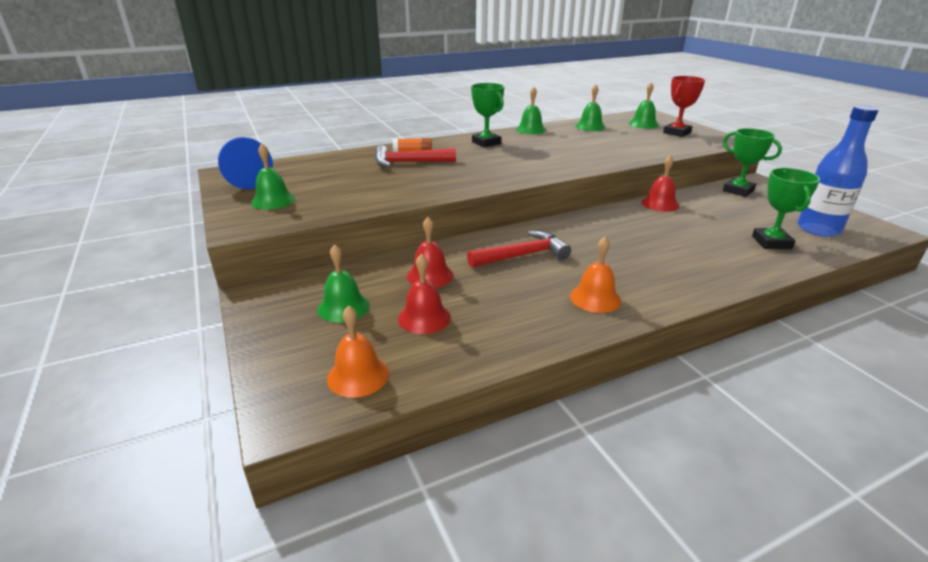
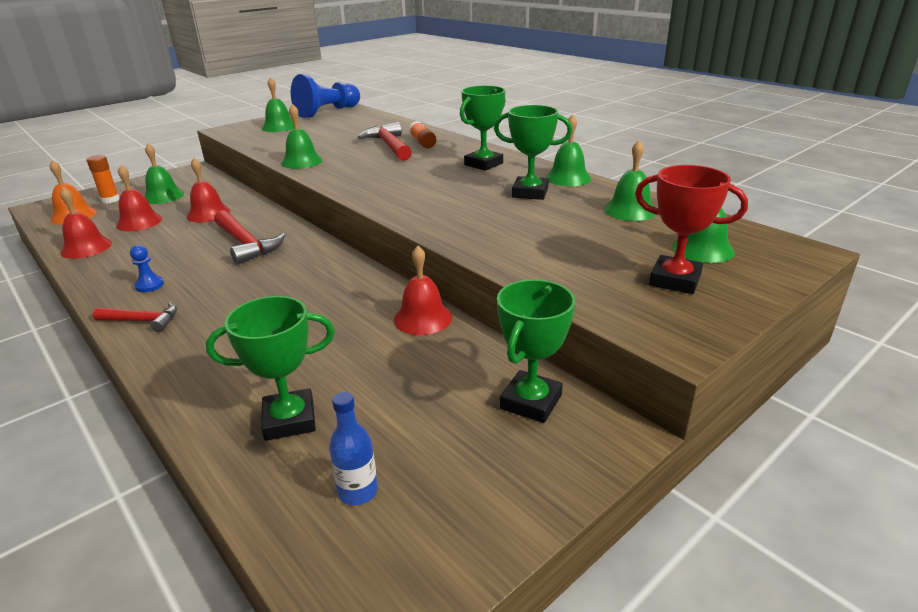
camera: 75 degrees right, 0 degrees up
(318, 349) = (110, 200): none -> orange glue stick
(420, 194) = (301, 161): none -> green bell
(484, 348) = (86, 247): none -> red bell
(552, 139) = (530, 193): none -> green trophy
(595, 298) = (149, 285): orange bell -> blue pawn
(661, 296) = (143, 321): none -> red hammer
(818, 229) = (358, 491): blue bottle -> blue bottle, size x0.48

